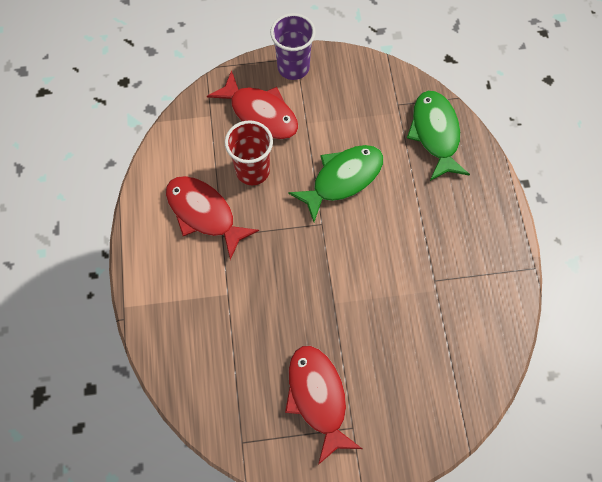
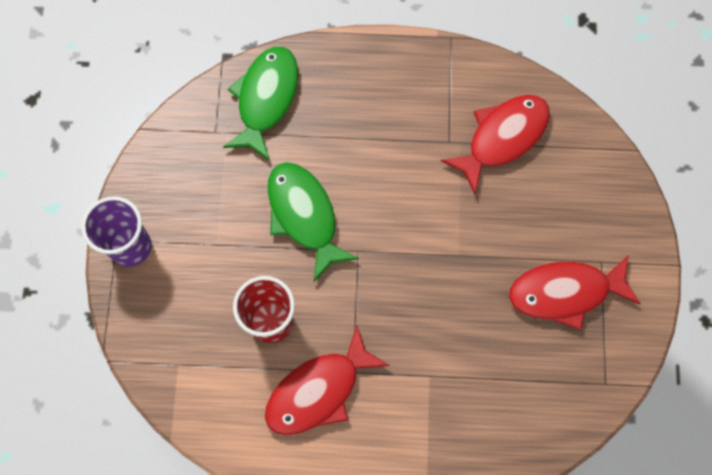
camera: 80 degrees left, 5 degrees up
(260, 113) = (189, 299): red fish -> red fish (502, 138)
(435, 134) = (265, 99): green fish -> green fish turned 105 degrees clockwise

